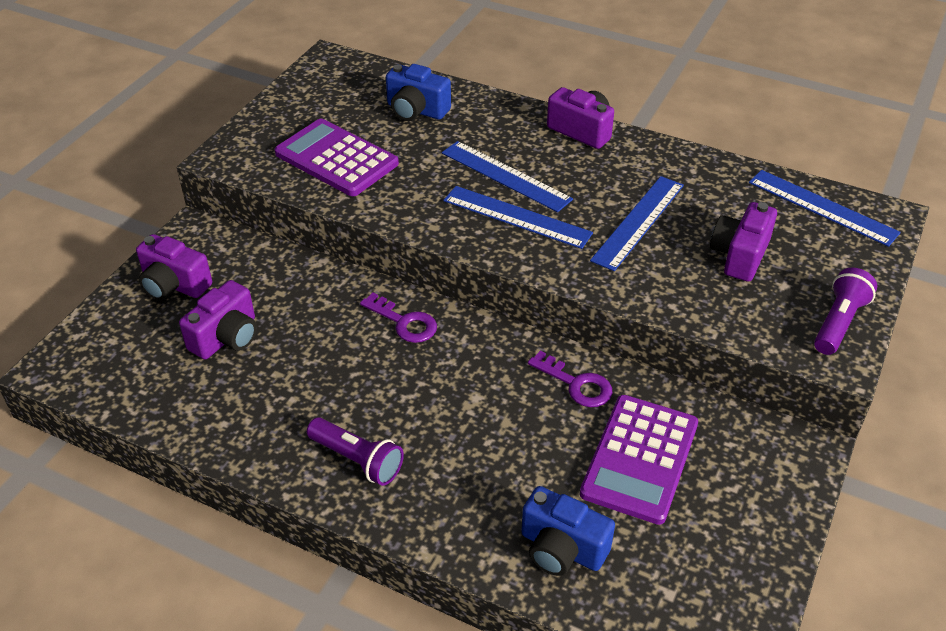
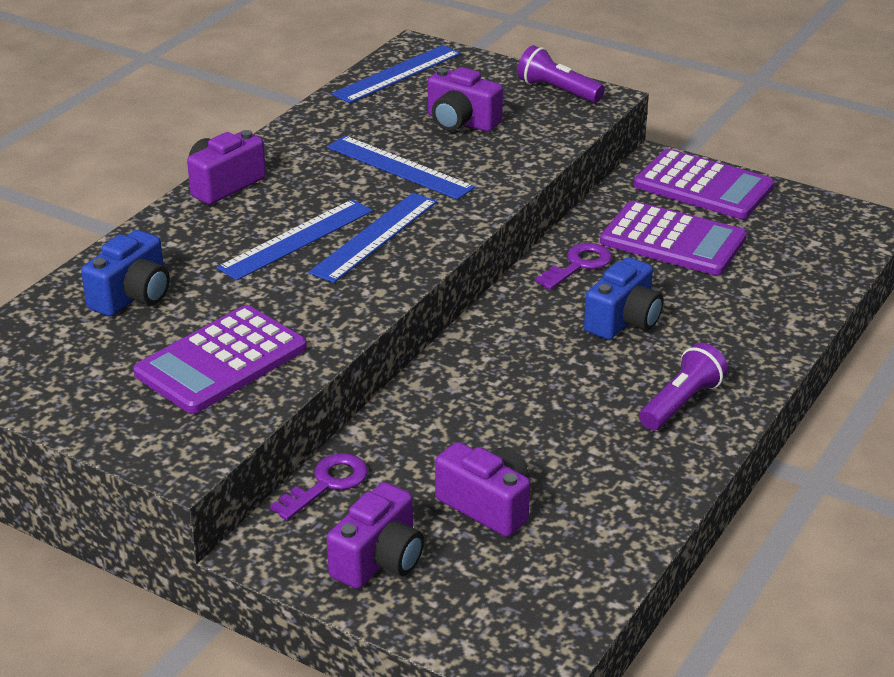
camera: 85 degrees left, 10 degrees down
(404, 322) = (477, 368): purple key -> purple key (327, 484)
(562, 548) = (777, 289): blue camera -> blue camera (623, 321)
(763, 489) = (703, 186): none -> purple calculator

